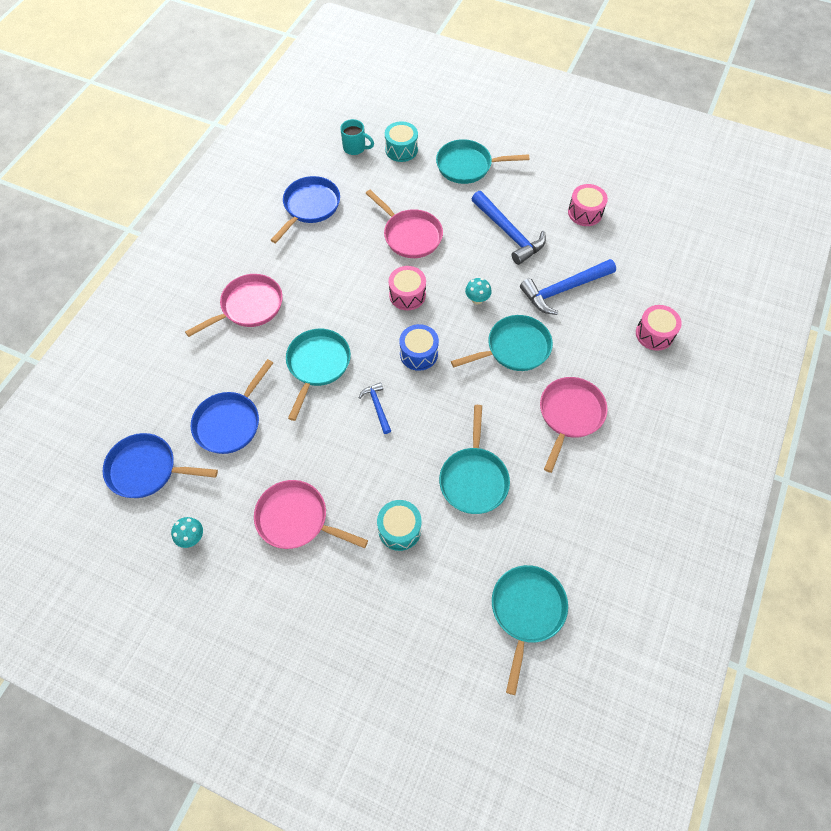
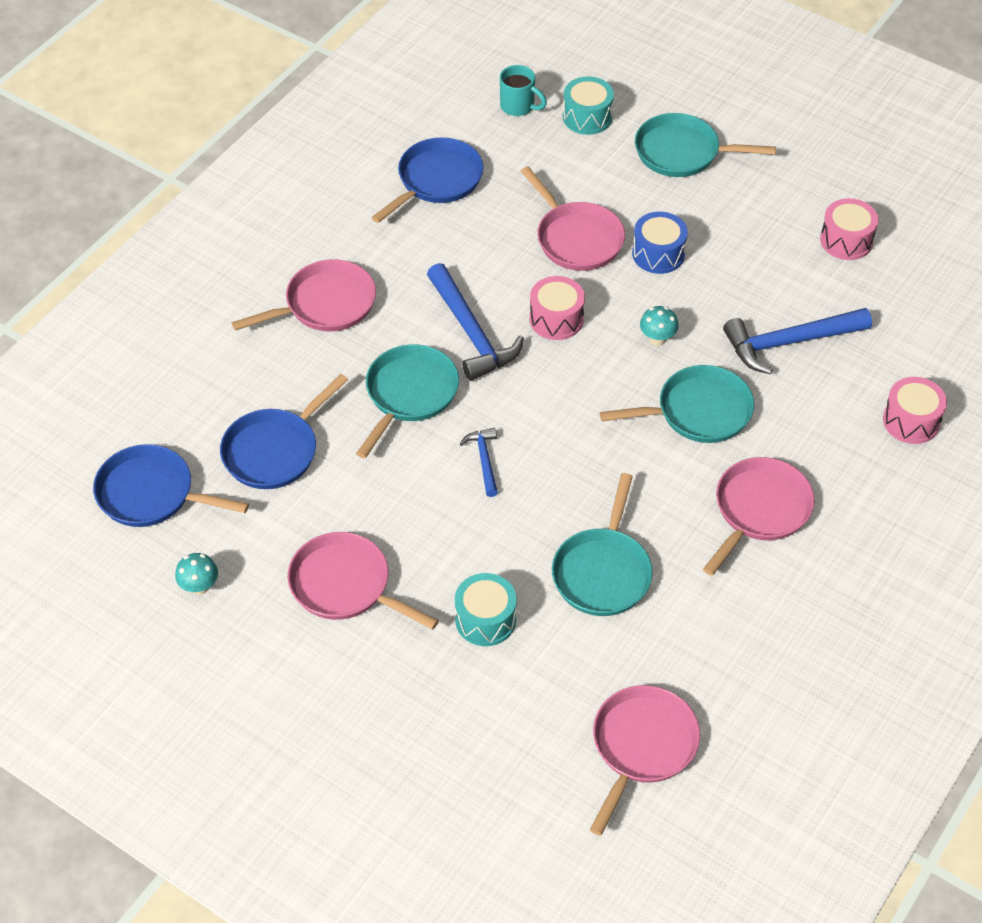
camera: 10 degrees right, 10 degrees down
(418, 354) = (557, 399): blue drum -> blue drum (658, 254)
(509, 233) = (724, 254): blue hammer -> blue hammer (471, 332)
(526, 611) = (641, 747): turquoise pan -> pink pan

